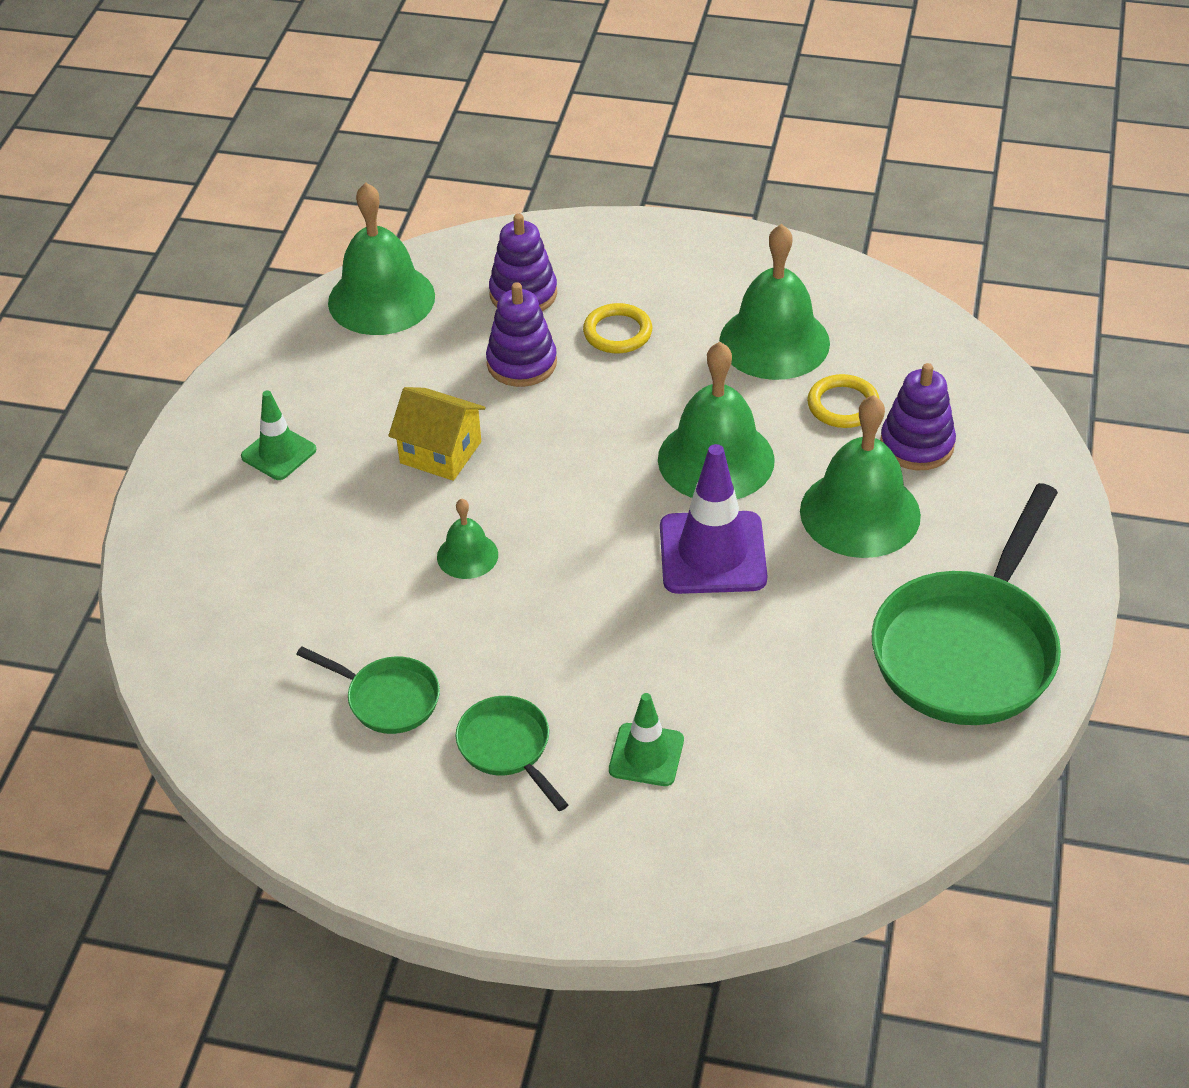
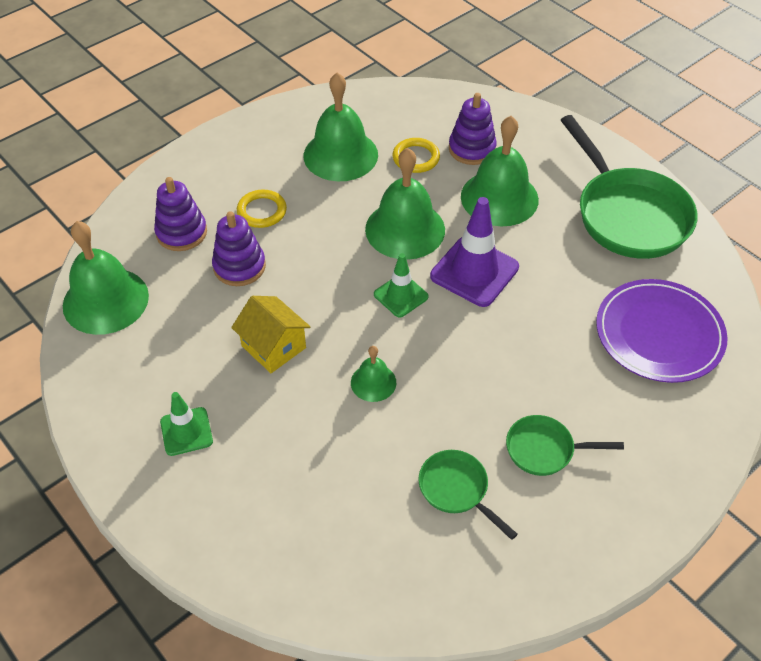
camera: 55 degrees left, 5 degrees up
(388, 699) = (456, 489): green pan -> green pan turned 105 degrees counterclockwise
(440, 452) = (273, 347): yellow house -> yellow house turned 75 degrees clockwise
(646, 755) = (599, 387): green traffic cone -> green traffic cone (401, 295)
(788, 774) = (659, 334): none -> purple plate

